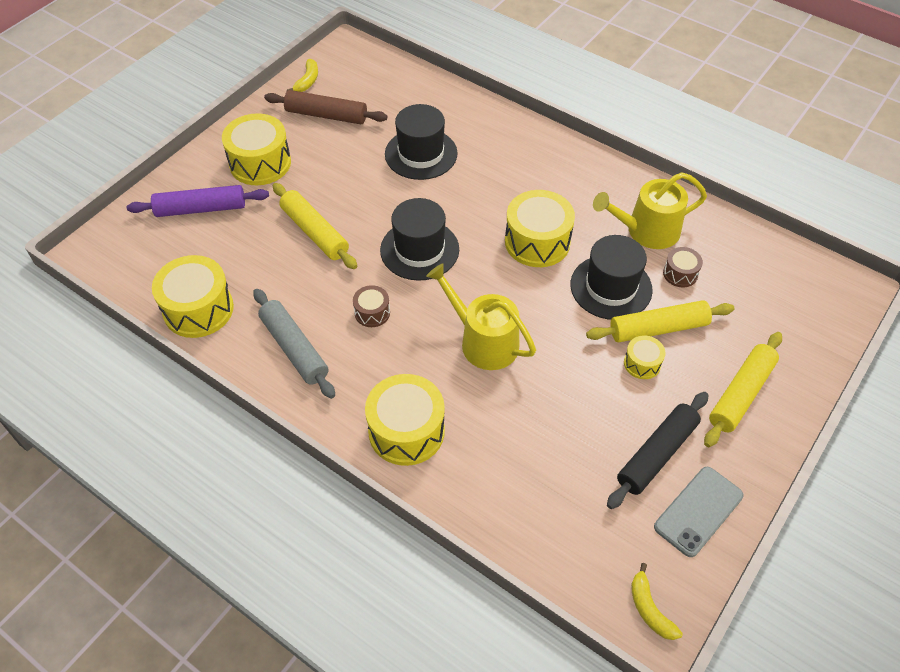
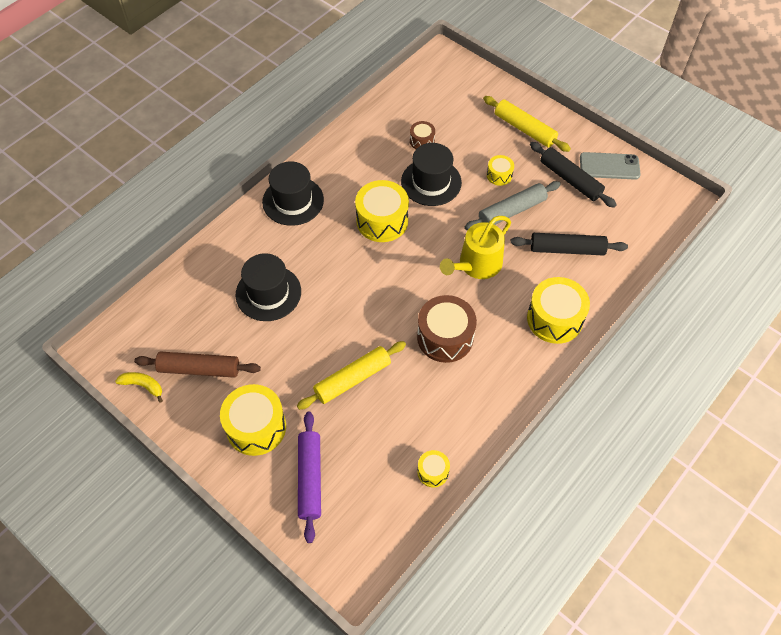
camera: 85 degrees left, 5 degrees up
(198, 309) = (433, 472): yellow drum -> yellow drum, size x0.51
(294, 348) = (478, 394): grey rolling pin -> grey rolling pin (512, 211)
(326, 115) = (199, 369): brown rolling pin -> brown rolling pin turned 75 degrees clockwise
(372, 313) = (445, 337): brown drum -> brown drum, size x1.95
(419, 250) = (381, 300): black hat -> black hat (293, 201)
(525, 448) = (567, 249): none -> black rolling pin
(647, 231) = (378, 152): yellow watering can -> none
(650, 609) = (674, 200): yellow banana -> none
(658, 328) = (470, 161): yellow rolling pin -> none
(698, 511) = (609, 166): grey phone -> grey phone turned 45 degrees counterclockwise

